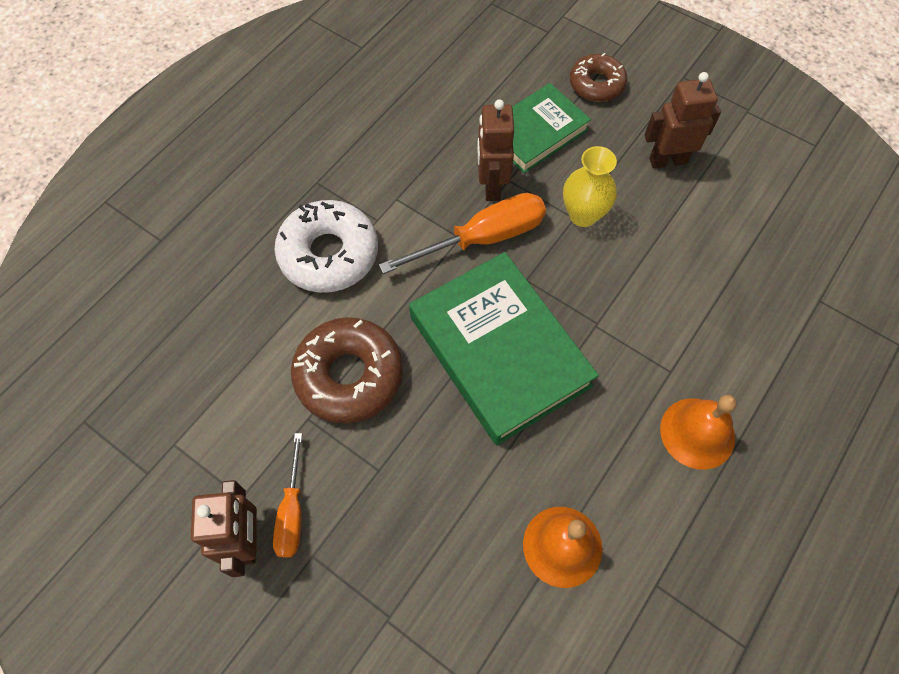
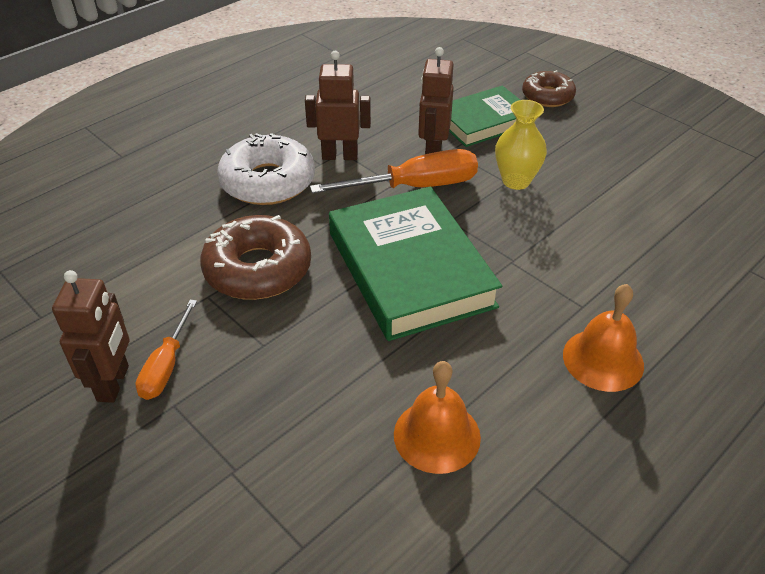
camera: 10 degrees right, 20 degrees down
(668, 160) = (606, 152): brown robot -> brown robot (340, 156)

